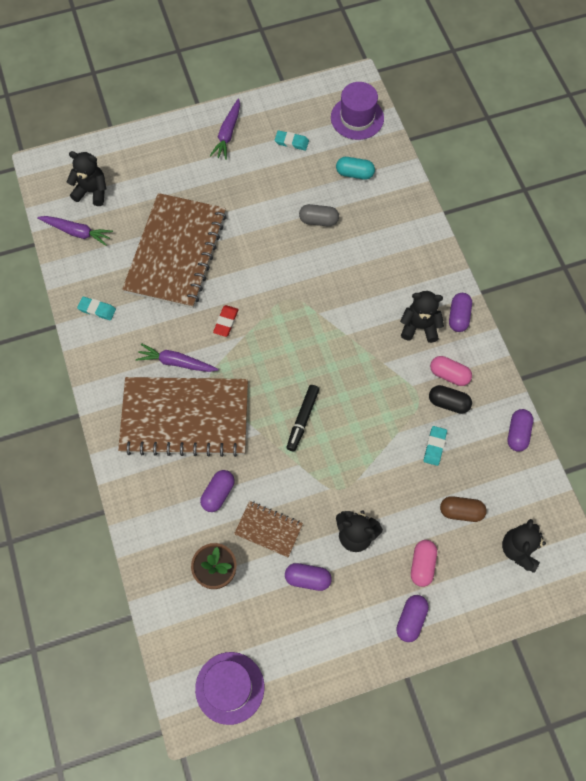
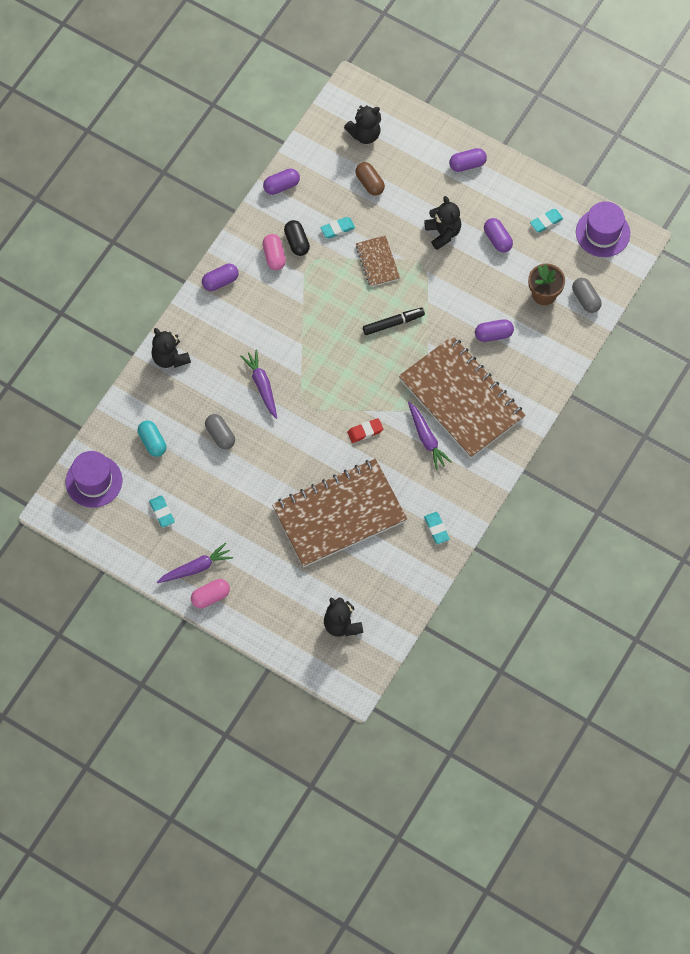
camera: 130 degrees left, 0 degrees up
(77, 232) = (387, 602): purple carrot -> purple carrot (262, 385)
(178, 607) = (586, 299): none -> grey capsule
(268, 529) = (488, 286): brown notebook -> brown notebook (377, 262)
(287, 642) = (546, 222): none -> turquoise eraser
(419, 327) = (252, 301): black teddy bear -> black teddy bear (170, 358)
(422, 565) = (426, 181): pink capsule -> pink capsule (210, 597)

